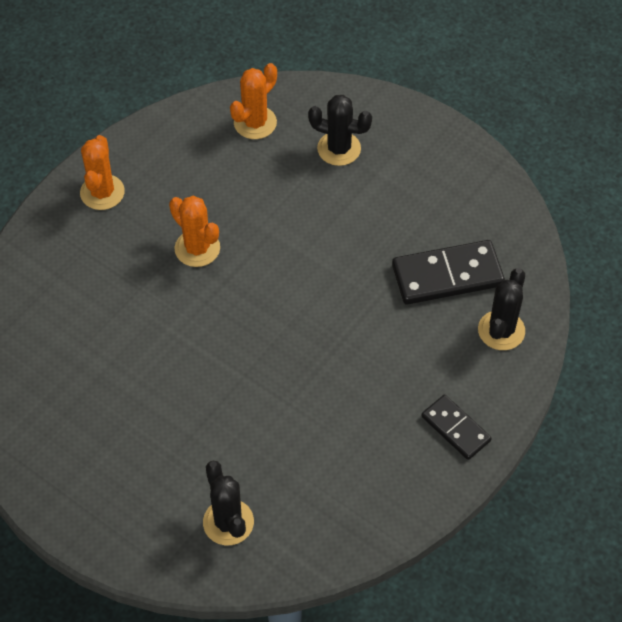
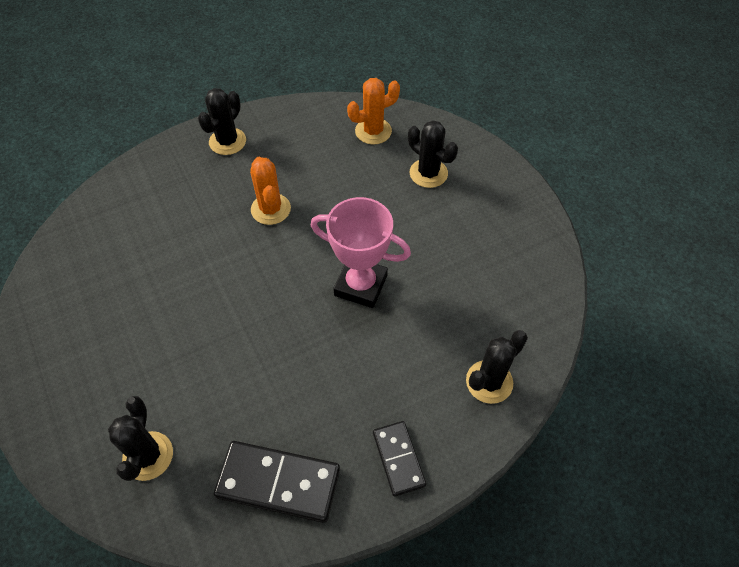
camera: 25 degrees right, 0 degrees up
(102, 192) = (227, 141): orange cactus -> black cactus
(335, 289) = (361, 285): none -> pink trophy
(447, 275) = (465, 312): black domino -> black domino (278, 483)

